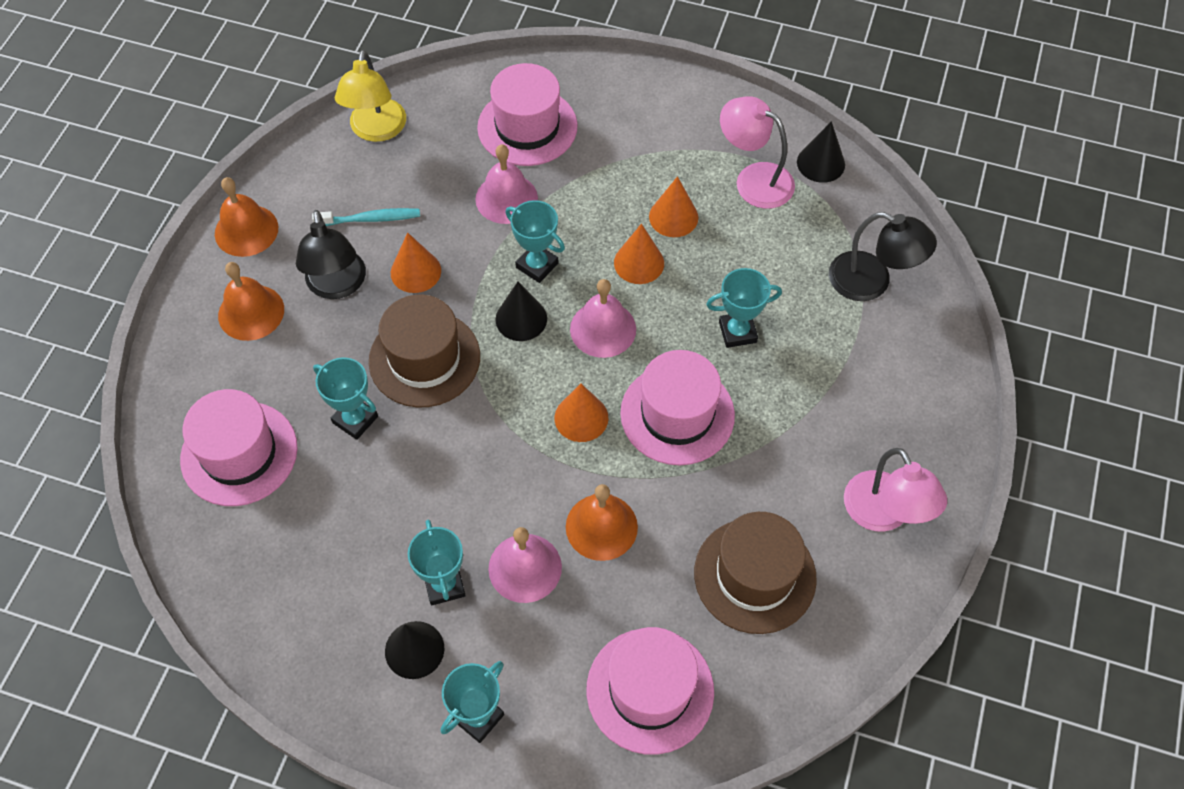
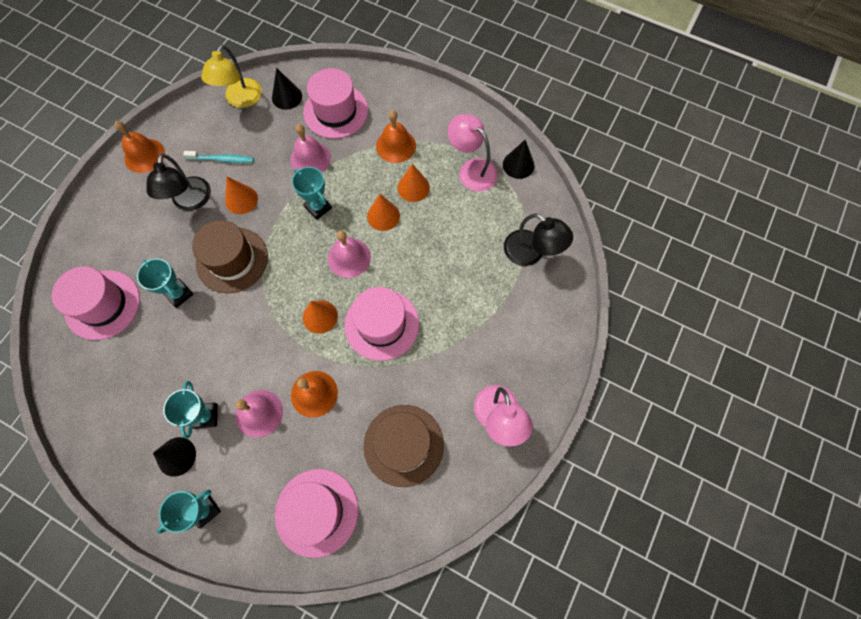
camera: 10 degrees right, 10 degrees up
(251, 312) = (133, 211): orange bell -> orange bell (396, 145)
(521, 319) = (299, 242): black cone -> black cone (287, 97)
(737, 332) = (434, 274): turquoise trophy -> none

